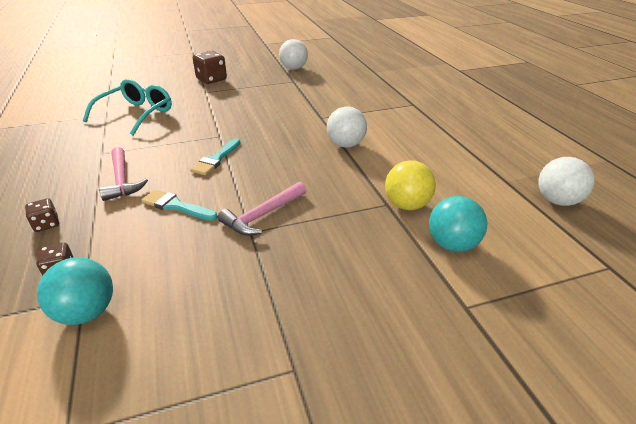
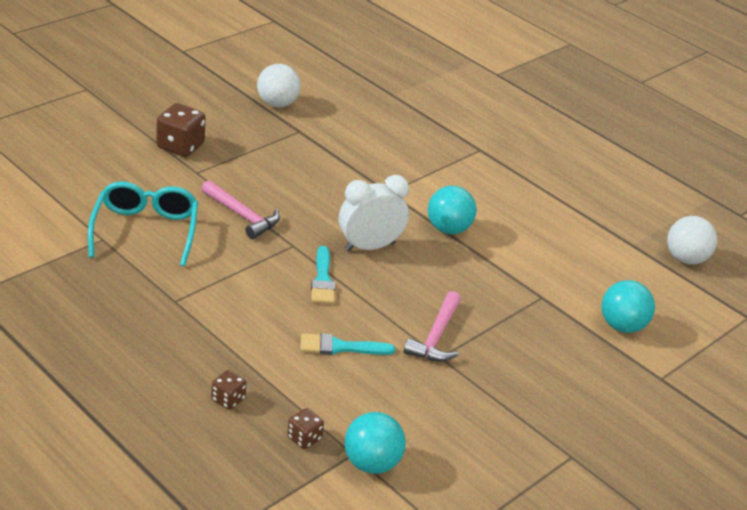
camera: 30 degrees left, 0 degrees up
(122, 180) = (245, 330): pink hammer -> pink hammer (242, 216)
(273, 145) = (369, 247): none -> white clock
(346, 145) = (448, 229): white ball -> turquoise ball
(407, 205) = (560, 294): yellow ball -> none

